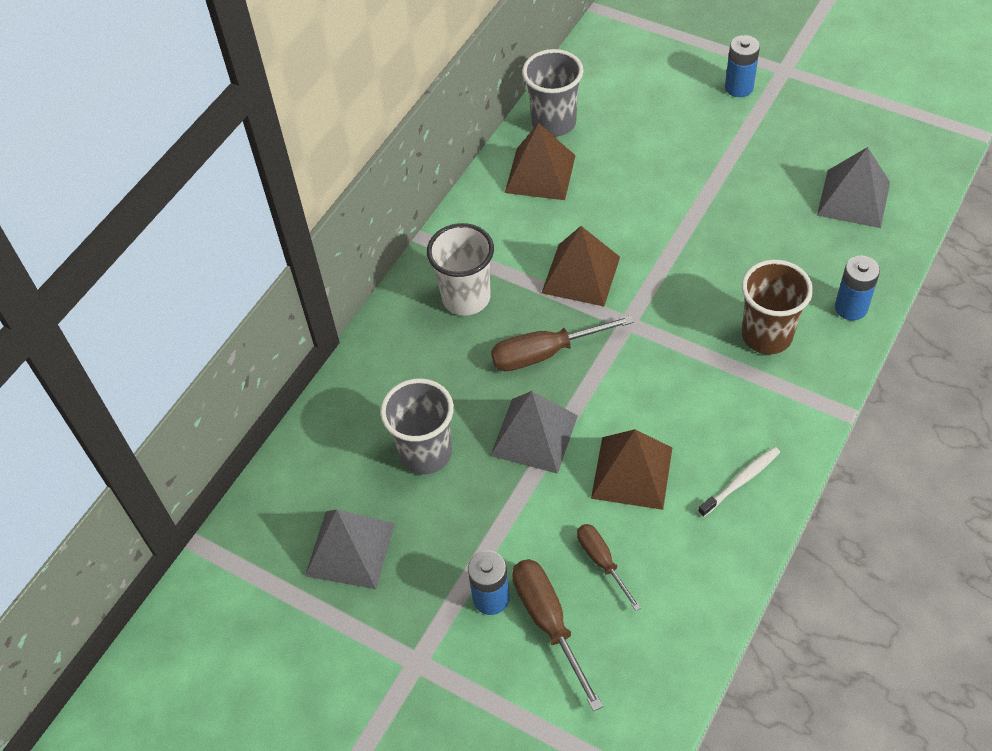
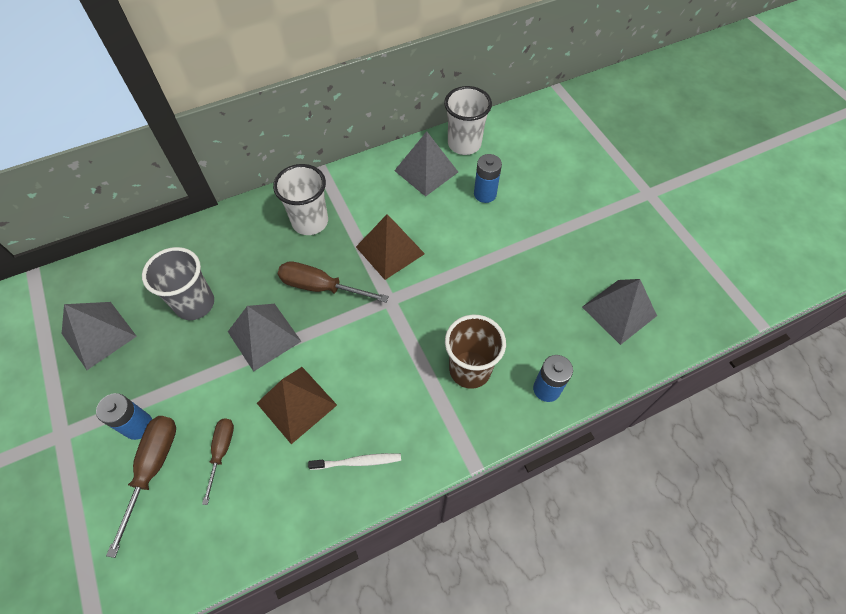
camera: 30 degrees right, 5 degrees up
(540, 173) = (426, 171): brown pyramid -> grey pyramid
(554, 123) = (464, 144): grey cup -> white cup
(739, 87) = (605, 188): blue battery -> blue battery (485, 194)

